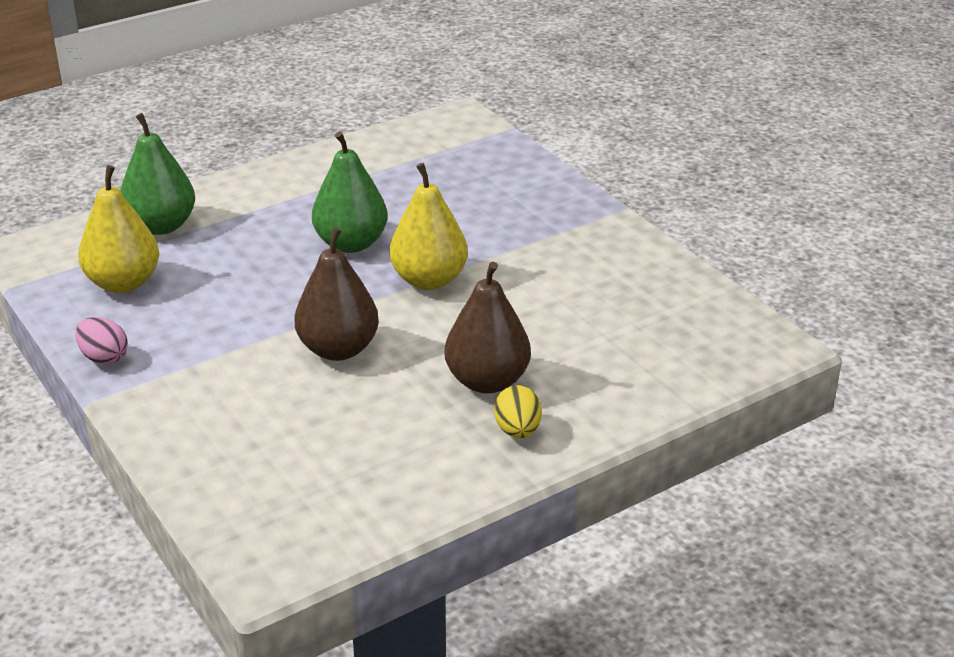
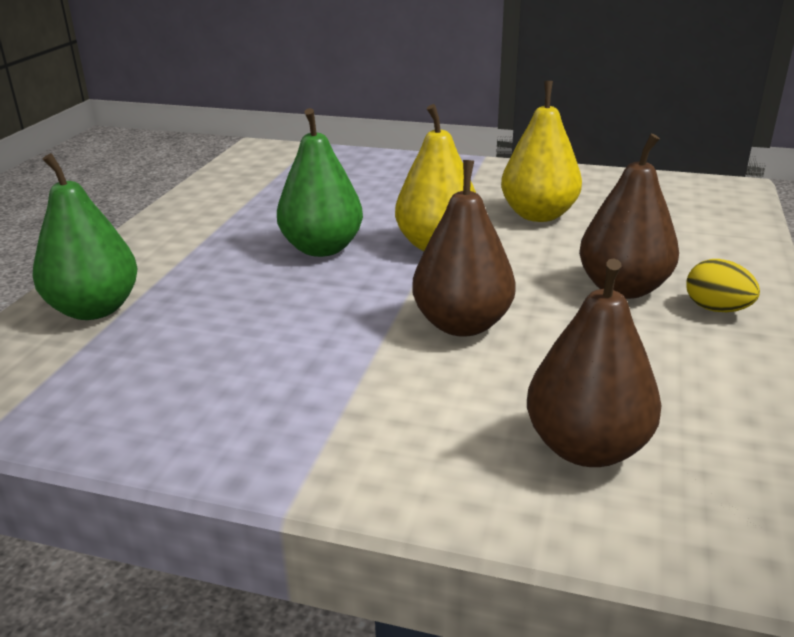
camera: 40 degrees left, 5 degrees down
(104, 358) = (226, 456): pink egg -> none
(123, 283) = (130, 374): yellow pear -> yellow pear (538, 215)
(270, 458) = (586, 447): none -> brown pear

